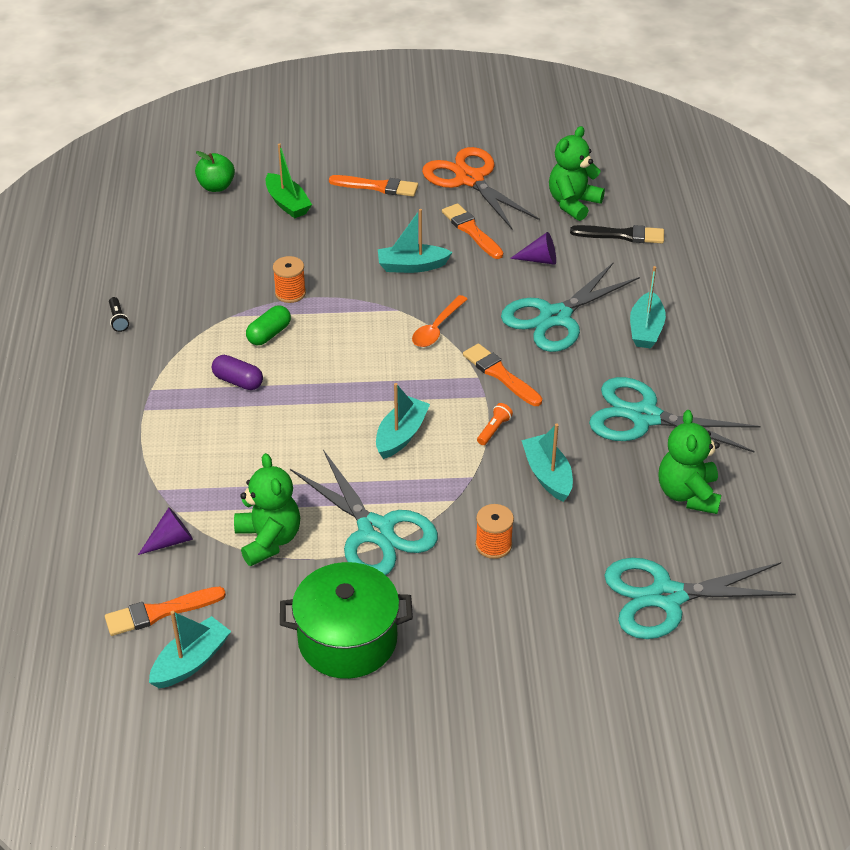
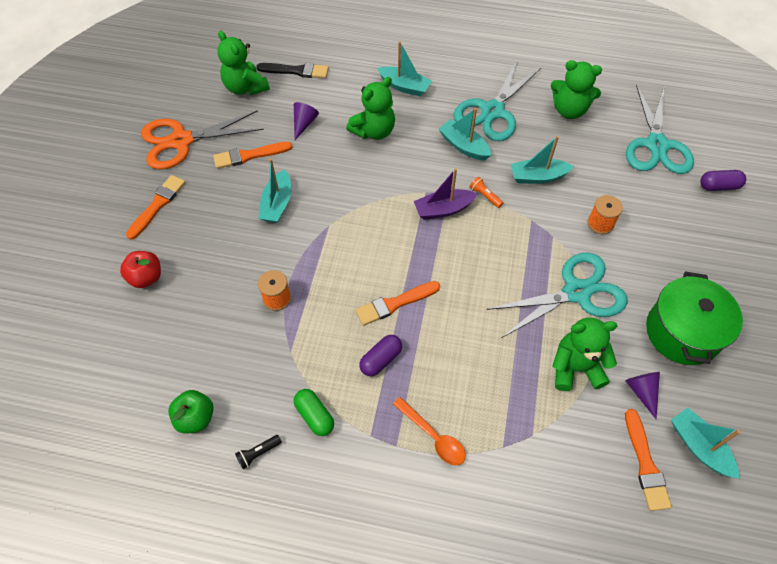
camera: 75 degrees left, 15 degrees up
(118, 320) = (258, 453): black flashlight -> black flashlight turned 150 degrees clockwise
(171, 540) = (565, 444): purple cone -> purple cone (642, 392)
(216, 187) = (87, 333): green apple -> green apple (195, 418)
(269, 334) = (326, 325): green capsule -> green capsule (314, 416)
(287, 203) = (146, 277): green boat -> red apple
(401, 435) = (477, 254): turquoise boat -> turquoise boat (464, 146)
(436, 328) = (361, 205): orange spoon -> orange spoon (433, 437)
(457, 396) = (443, 209): none -> purple boat
(500, 374) = (426, 178): orange brush -> orange brush (395, 304)
(555, 317) = (374, 131): turquoise scissors -> green teddy bear
(618, 674) = (719, 186): none -> purple capsule
(622, 235) = (296, 71): black brush -> black brush turned 75 degrees clockwise

